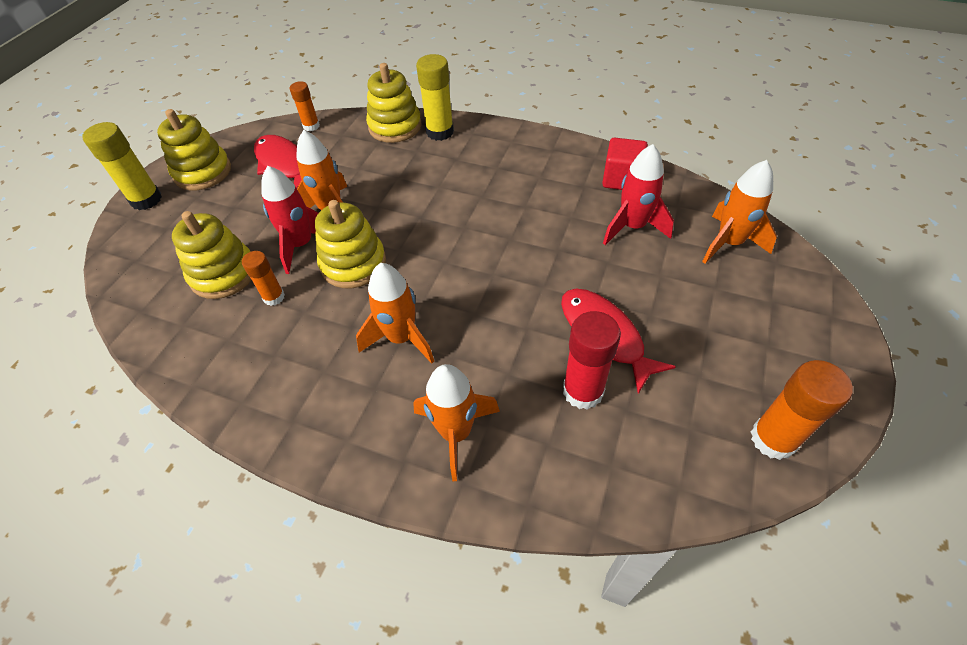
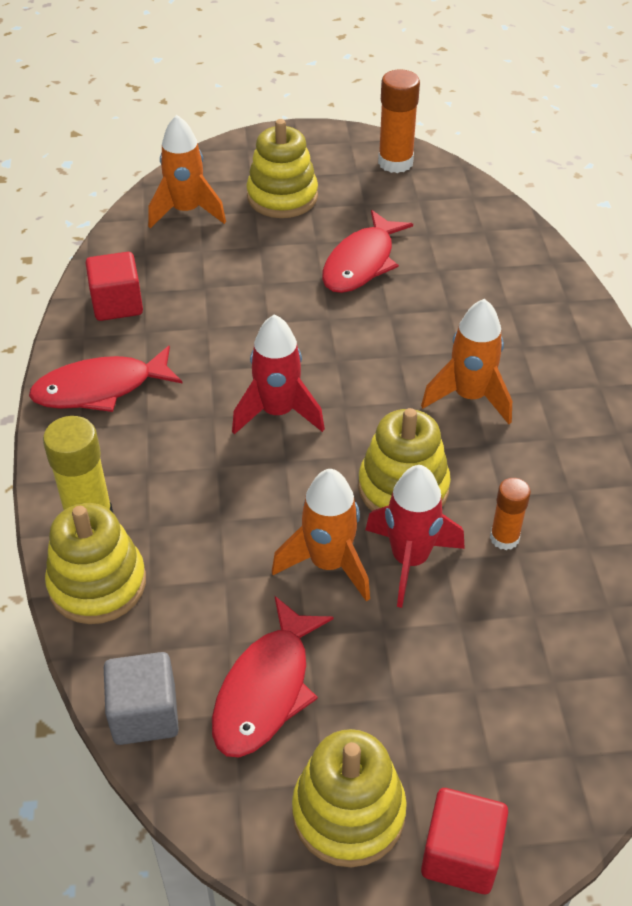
camera: 120 degrees left, 5 degrees down
(146, 200) = (460, 855): yellow glue stick -> red cube
(223, 274) = (512, 618): yellow stacking toy -> yellow stacking toy (282, 197)
(311, 126) = (145, 714): orange glue stick -> grey cube
(456, 432) = (531, 320): orange rocket -> none
(539, 155) = (100, 388): none -> red fish
(583, 391) = (430, 261): red glue stick -> none
(632, 227) = (199, 278): red rocket -> red rocket (277, 412)

